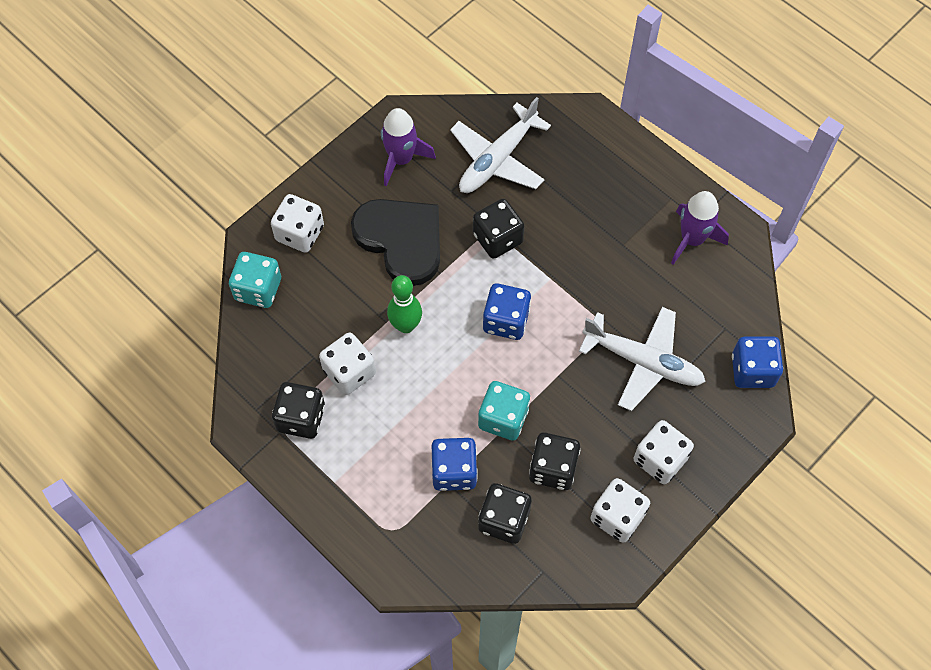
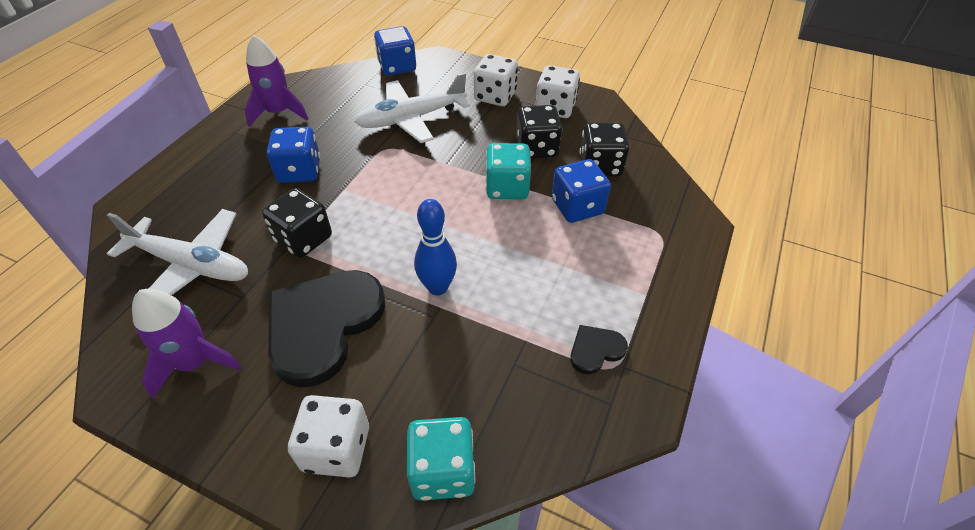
camera: 110 degrees left, 15 degrees down
(301, 418) = (595, 350): black dice -> black heart
(349, 372) = (517, 321): white dice -> none
(406, 325) = (437, 287): green bowling pin -> blue bowling pin
(506, 321) = (402, 209): blue dice -> blue dice (299, 171)
(643, 361) = (412, 119): white plane -> white plane turned 120 degrees counterclockwise

